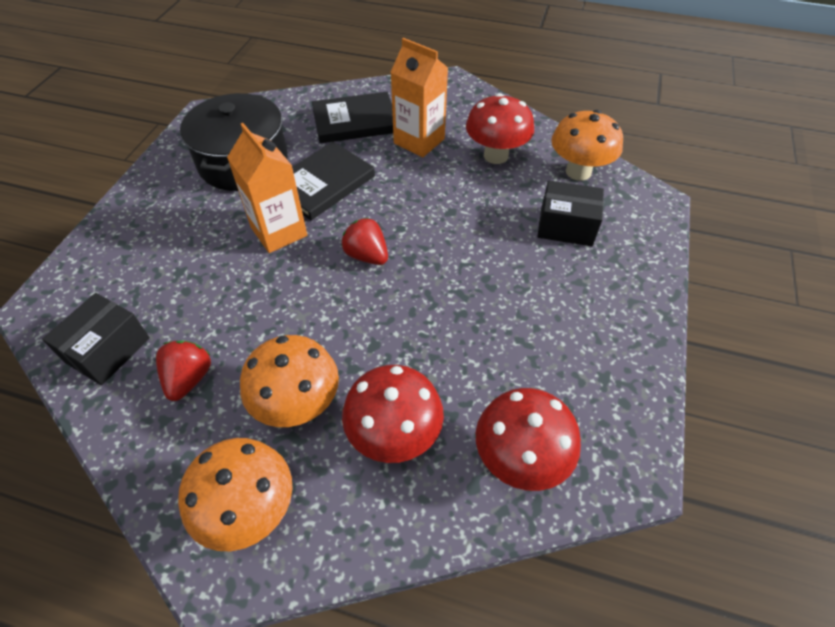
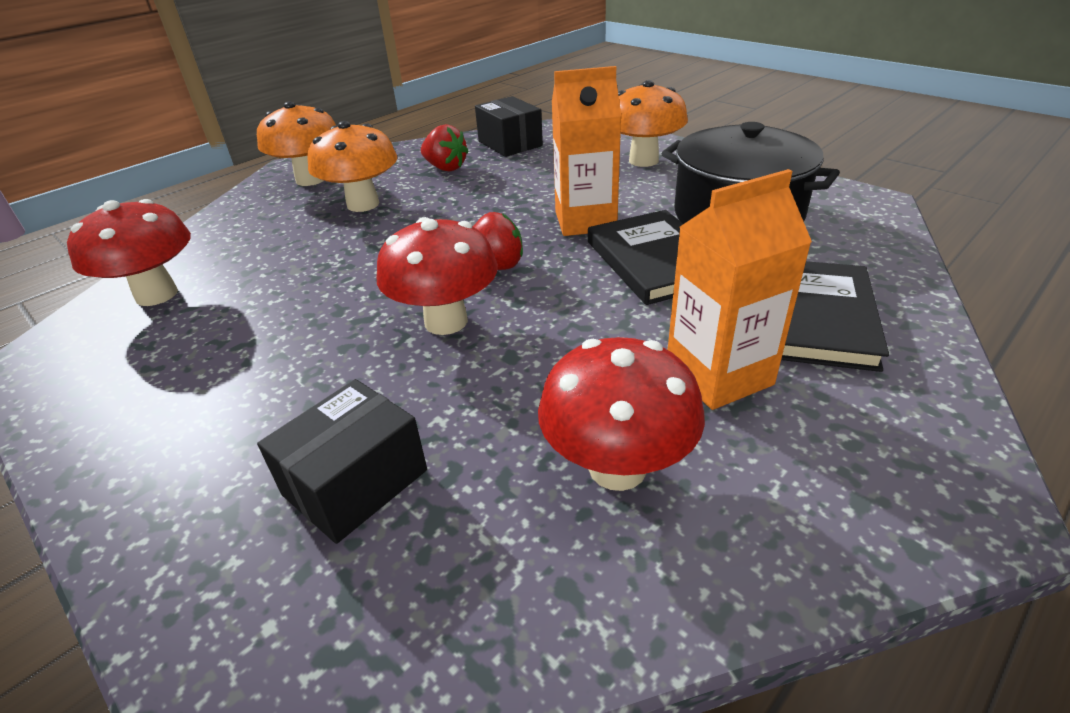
camera: 120 degrees right, 15 degrees down
(394, 435) = (275, 239): red mushroom -> red mushroom (446, 321)
(578, 172) = (472, 597): orange mushroom -> orange mushroom (643, 160)

